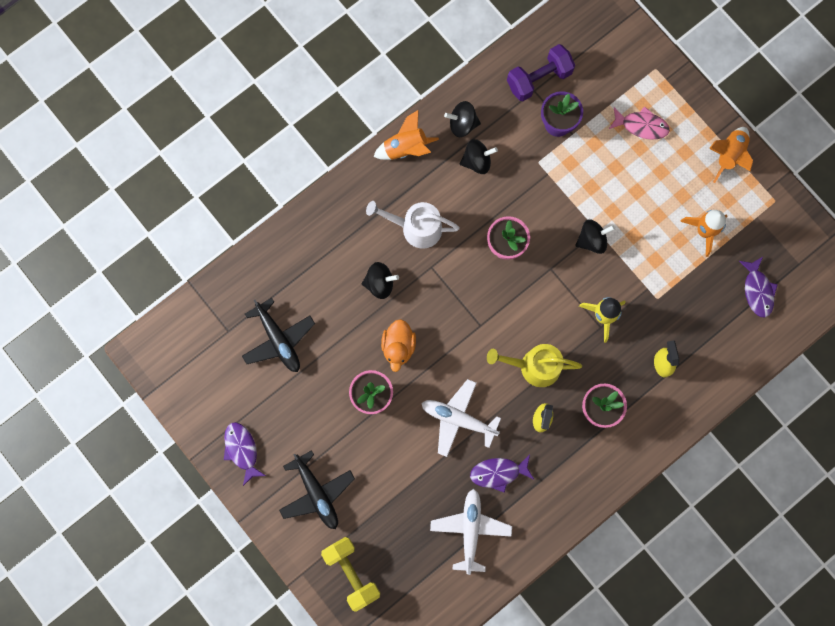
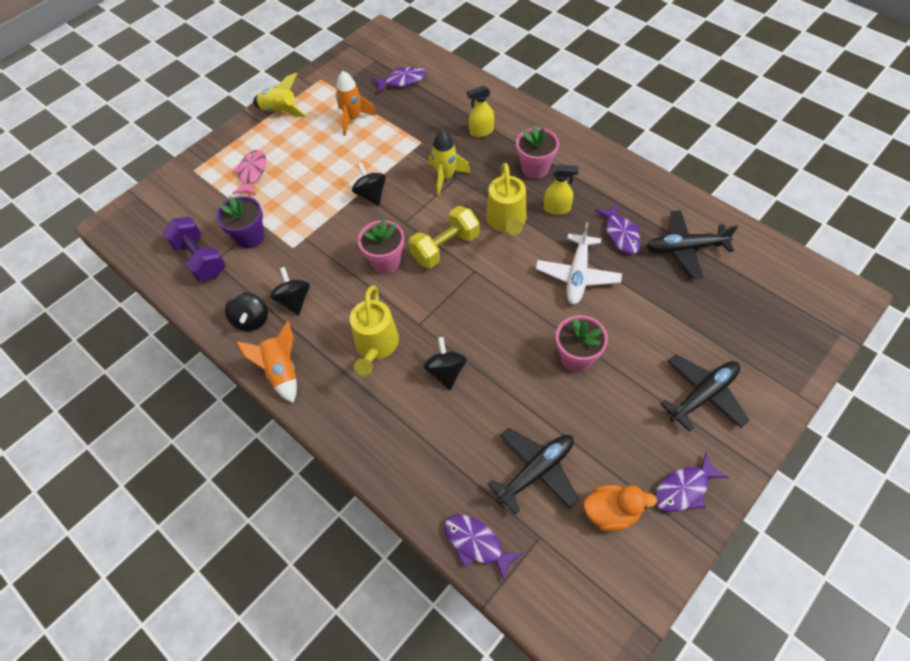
camera: 95 degrees left, 20 degrees down
(232, 284) = (476, 543): none -> purple fish
(351, 573) = (774, 345): yellow dumbbell -> yellow dumbbell (445, 248)
(398, 347) = (514, 341): orange duck -> orange duck (611, 512)
(416, 228) = (376, 346): white watering can -> yellow watering can
(470, 529) = (685, 248): white plane -> black plane
(728, 155) = (280, 111): orange rocket -> yellow rocket

